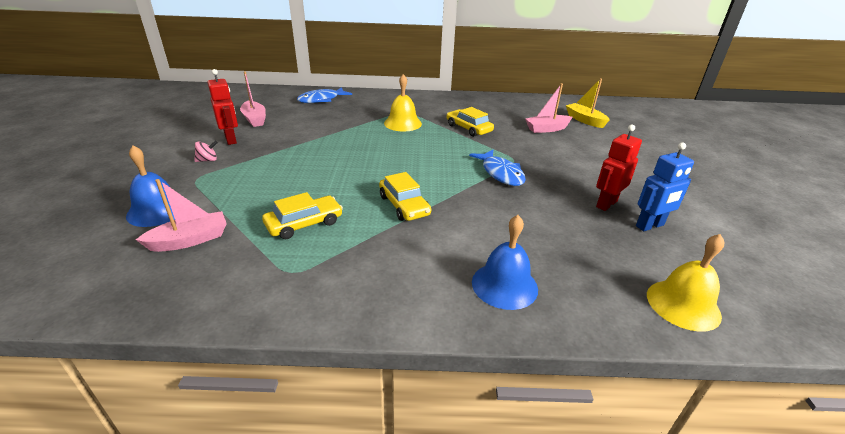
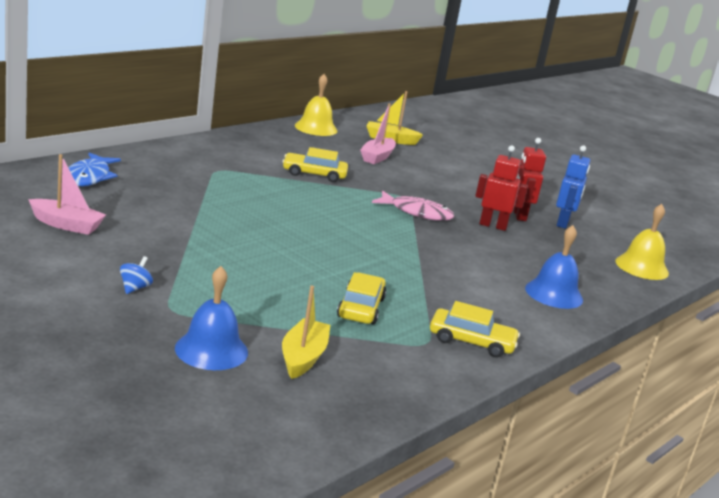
camera: 50 degrees left, 10 degrees down
(190, 240) = (303, 357): pink boat -> yellow boat
(208, 160) = (135, 288): pink spinning top -> blue spinning top
(231, 140) = (101, 257): red robot -> red robot (493, 226)
(402, 123) = (243, 185): yellow bell -> yellow bell (316, 128)
(404, 205) = (401, 265): yellow car -> yellow car (471, 341)
(500, 173) = (416, 213): blue fish -> pink fish

